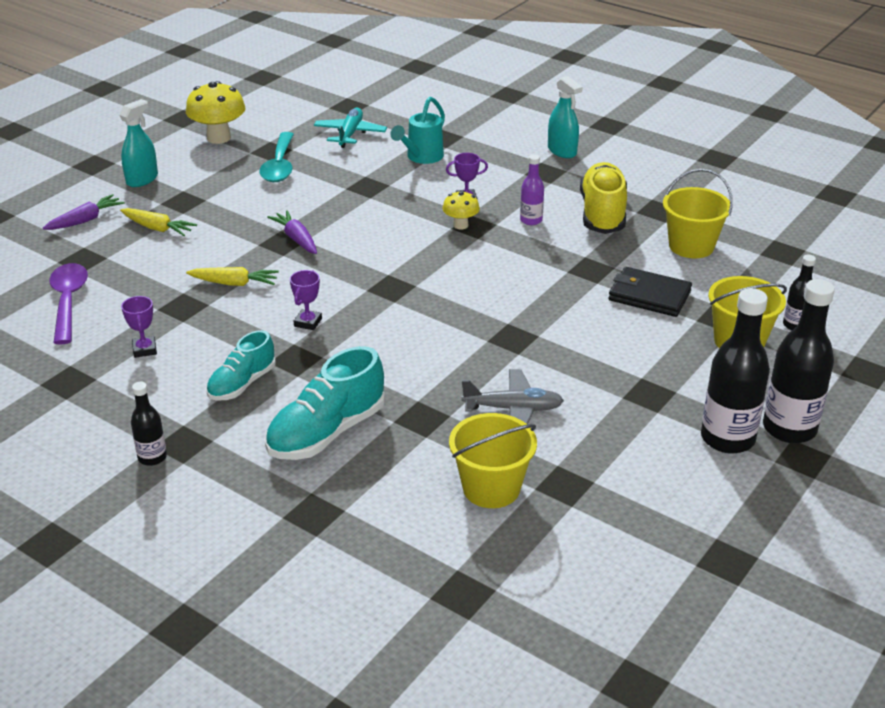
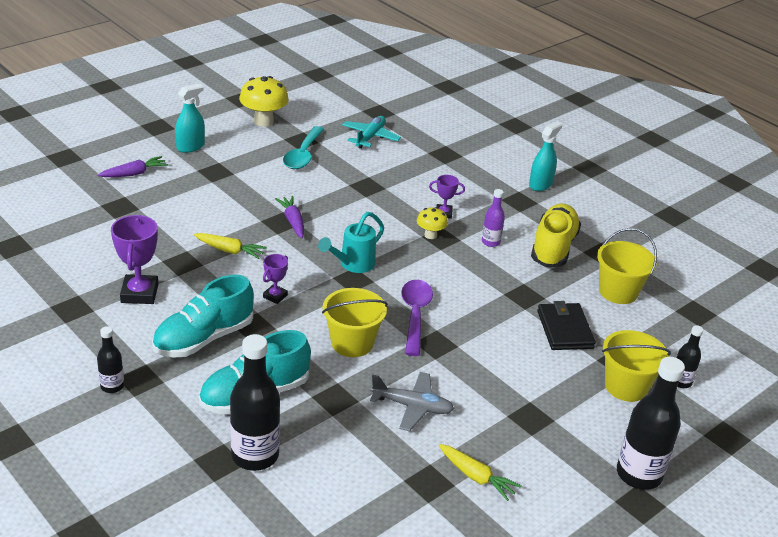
camera: 10 degrees right, 0 degrees up
(68, 302) = (96, 241): purple spoon -> purple spoon (415, 315)
(144, 349) = (139, 293): purple trophy -> purple trophy, size x1.80
(157, 228) = (187, 191): yellow carrot -> yellow carrot (476, 477)
(242, 384) = (204, 338): turquoise shoe -> turquoise shoe, size x1.58
(421, 157) = (421, 169): turquoise watering can -> turquoise watering can (353, 264)
(491, 488) = (368, 472): yellow bucket -> yellow bucket (352, 343)
(562, 151) = (540, 184): turquoise spray bottle -> turquoise spray bottle turned 120 degrees counterclockwise
(649, 296) = (564, 329): black wallet -> black wallet turned 45 degrees clockwise
(727, 438) = (582, 471): black bottle -> black bottle (255, 455)

